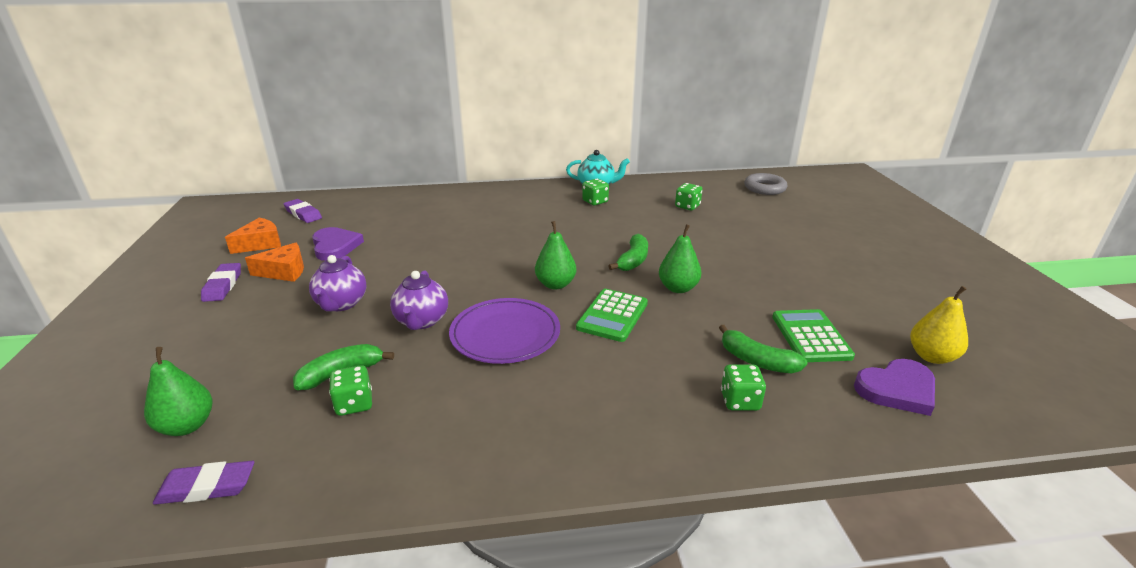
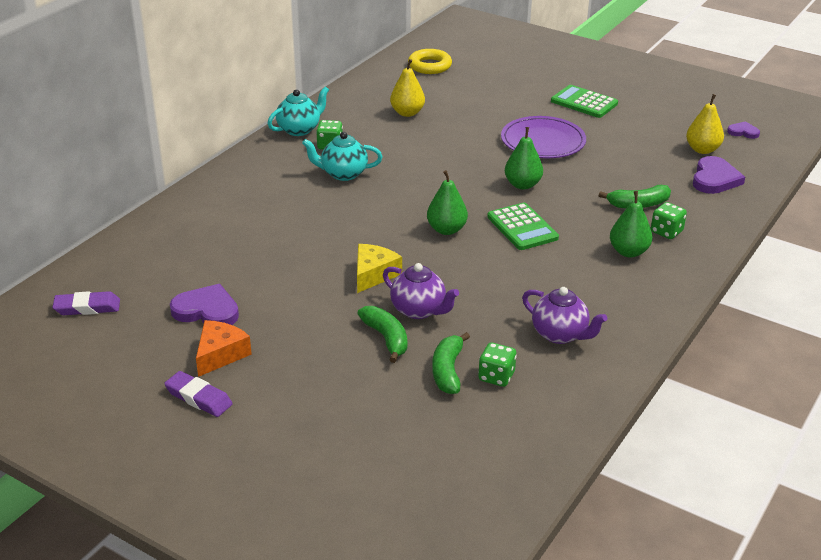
camera: 50 degrees left, 5 degrees up
(187, 426) = (433, 461): green pear -> green pear (628, 252)
(207, 487) = (521, 464): purple eraser -> none
(260, 244) = (127, 353): orange cheese -> none
(341, 304) = (334, 340): purple teapot -> purple teapot (560, 334)
(450, 282) = (373, 274): none -> yellow cheese
(505, 334) = (487, 281): purple plate -> purple plate (543, 141)
(567, 219) = (343, 174): none -> turquoise teapot
(633, 260) = (458, 181): green banana -> green banana (386, 338)
(687, 206) = (407, 113): green dice -> yellow pear
(764, 188) = (429, 66): grey ring -> yellow ring
(811, 336) = (638, 172): green calculator -> green calculator (584, 102)
(1025, 368) = (743, 132): none -> purple heart

